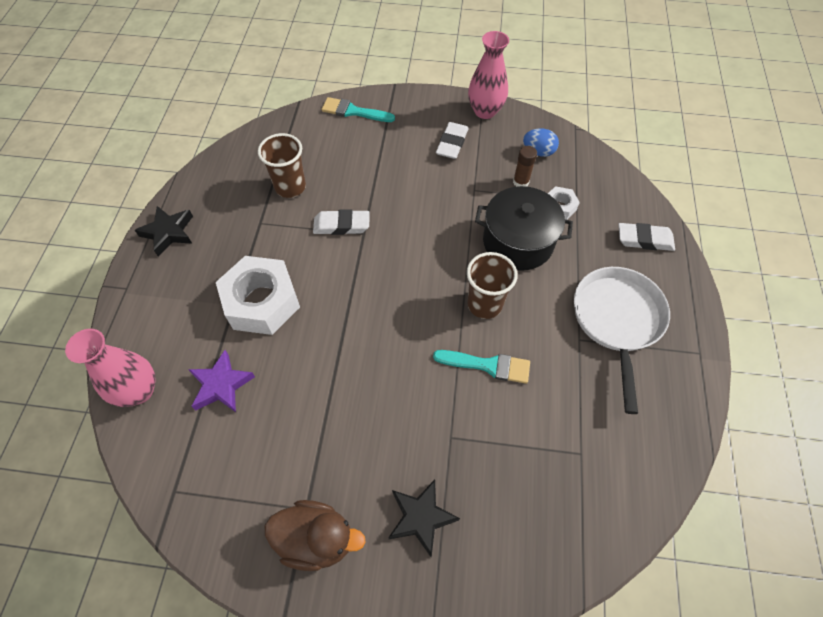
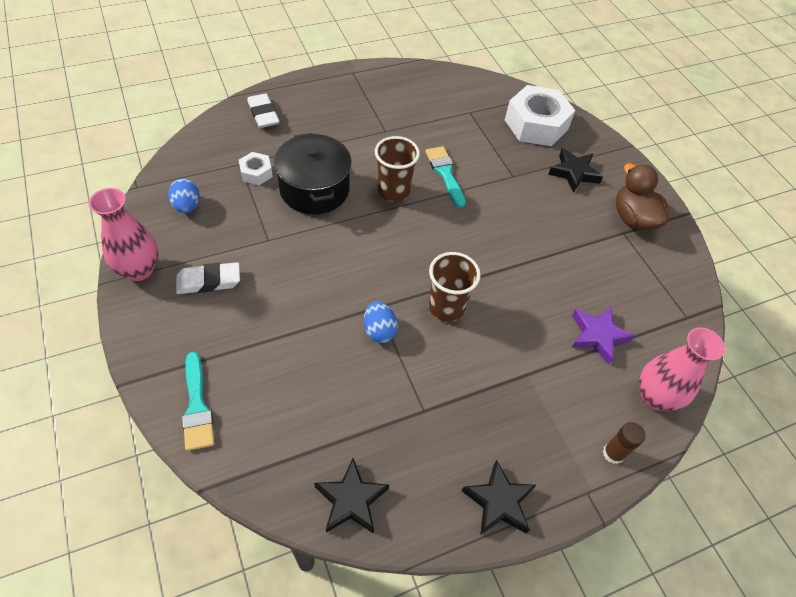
camera: 125 degrees left, 5 degrees down
(236, 160) = (351, 500): none -> black star
(262, 302) = (507, 351): white nut -> white nut (536, 125)
(290, 187) = (358, 409): brown cup -> brown cup (446, 307)
(341, 225) = (379, 330): white eraser -> blue egg
(520, 182) = (238, 208): brown glue stick -> brown glue stick (613, 453)
(617, 320) = (354, 115): white pan -> none

